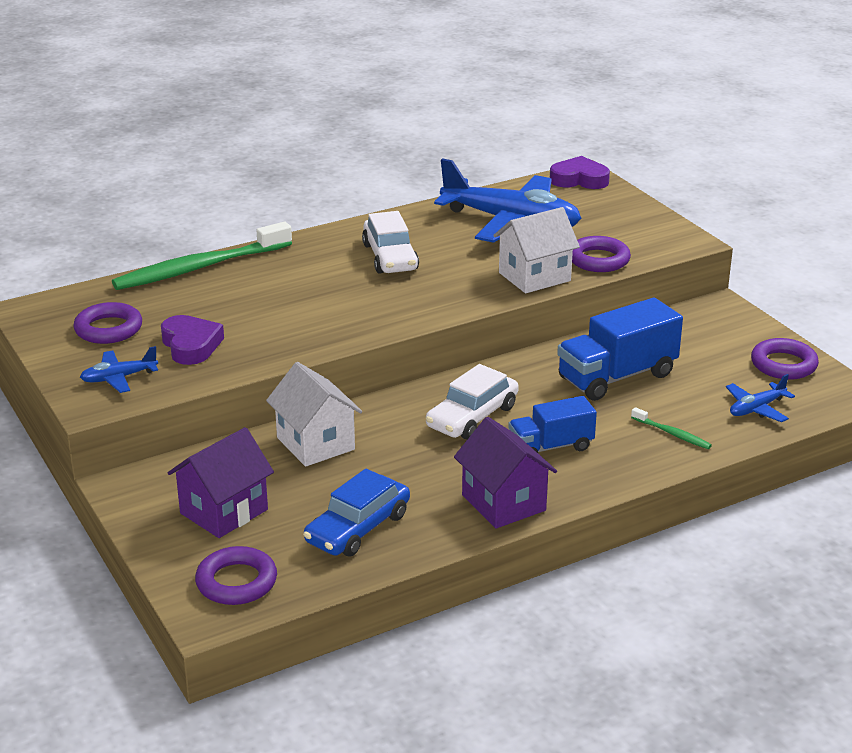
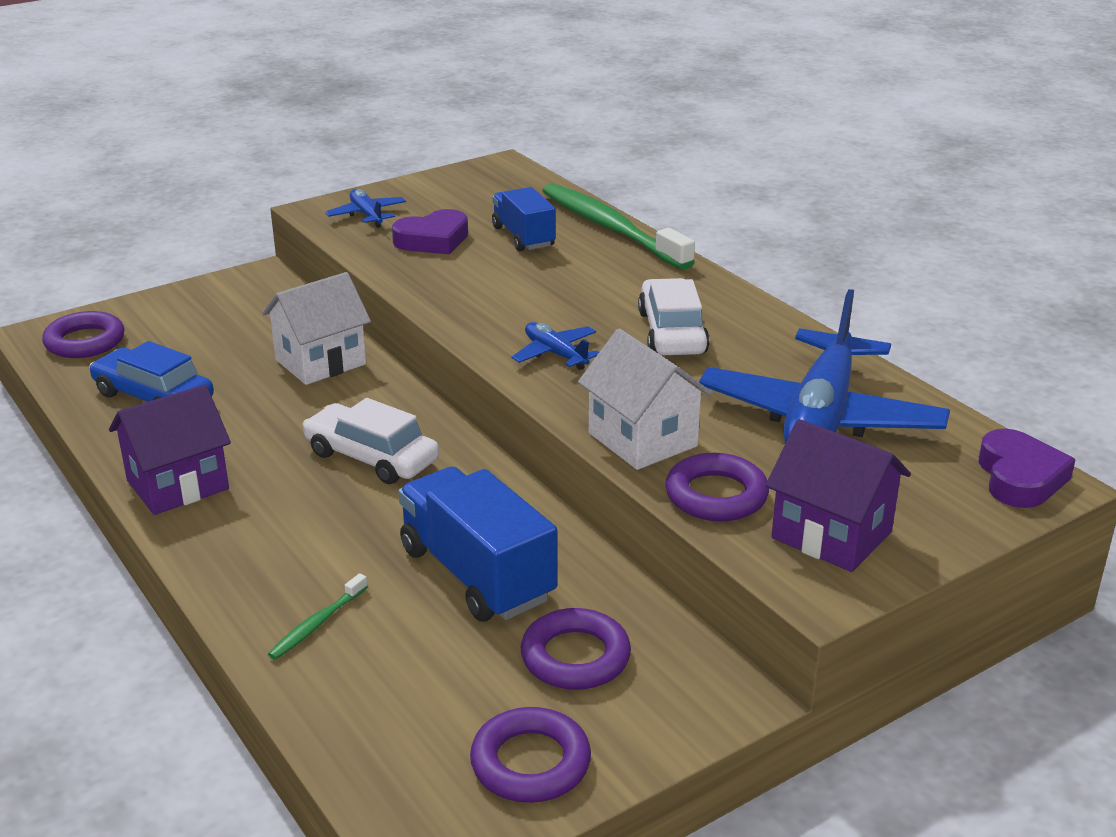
camera: 85 degrees right, 0 degrees up
(108, 329) = (465, 201): purple ring -> purple ring (575, 657)
(224, 511) = (203, 325): purple house -> purple house (831, 535)
(390, 257) = (672, 332): white car -> white car turned 105 degrees clockwise
(551, 447) = (295, 517): blue truck -> blue truck (523, 237)
(756, 409) = (384, 718): blue plane -> blue plane (555, 354)

